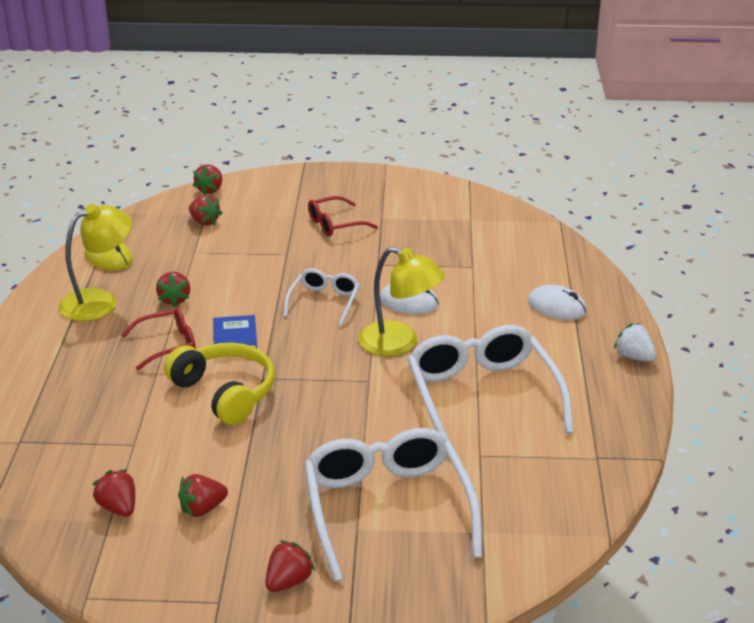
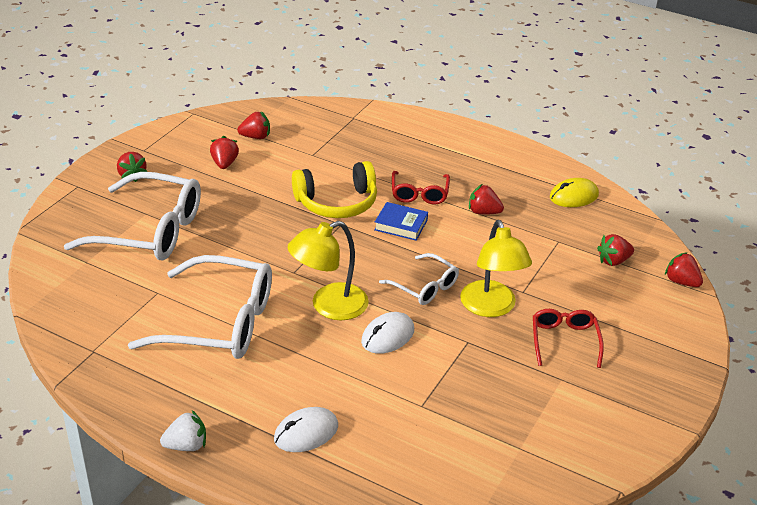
camera: 115 degrees right, 5 degrees up
(99, 301) = (505, 178): yellow lamp -> yellow lamp (491, 307)

